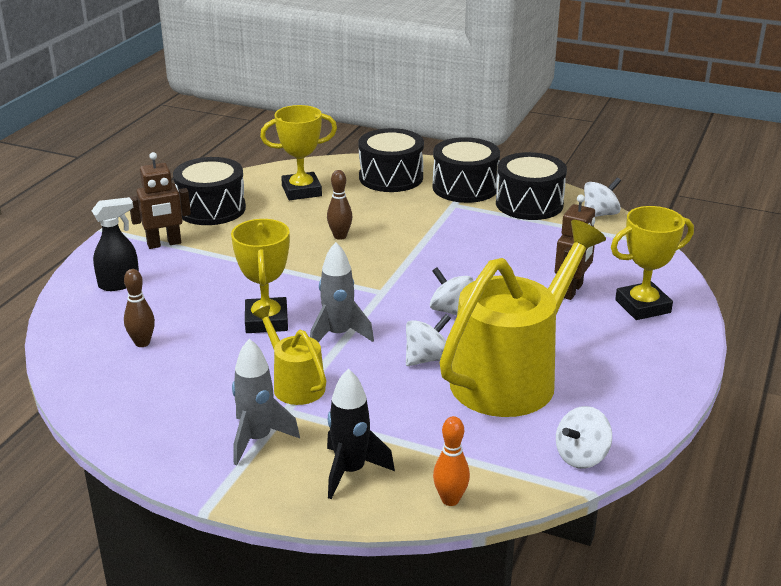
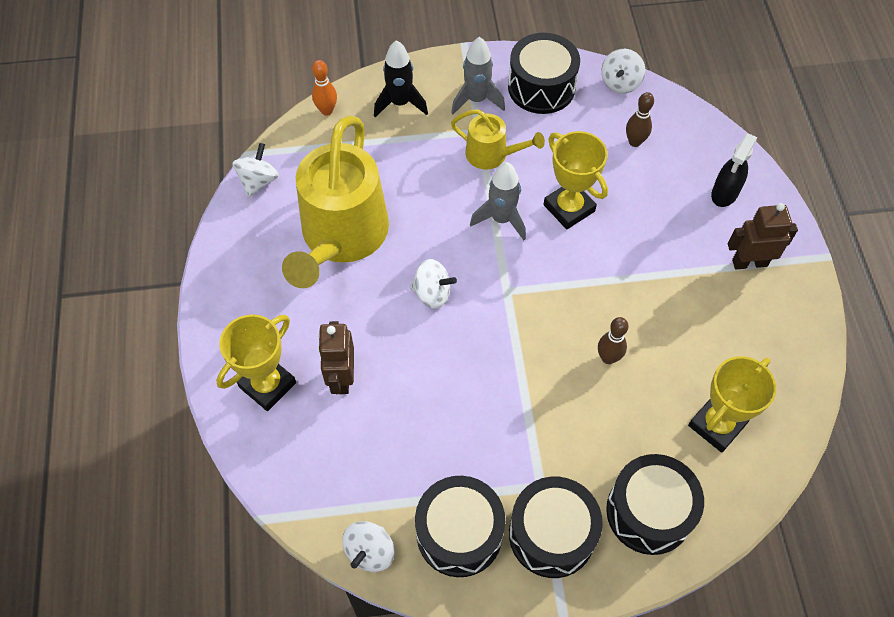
camera: 150 degrees right, 30 degrees up
(164, 244) = (749, 262): brown robot -> brown robot turned 45 degrees clockwise
(211, 209) = (769, 340): black drum -> black drum (541, 87)
(427, 358) = (416, 225): white spinning top -> white spinning top (620, 83)

